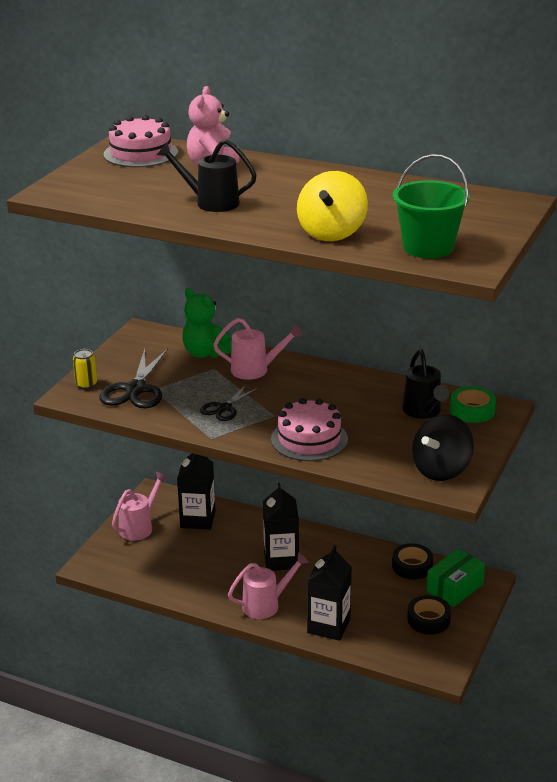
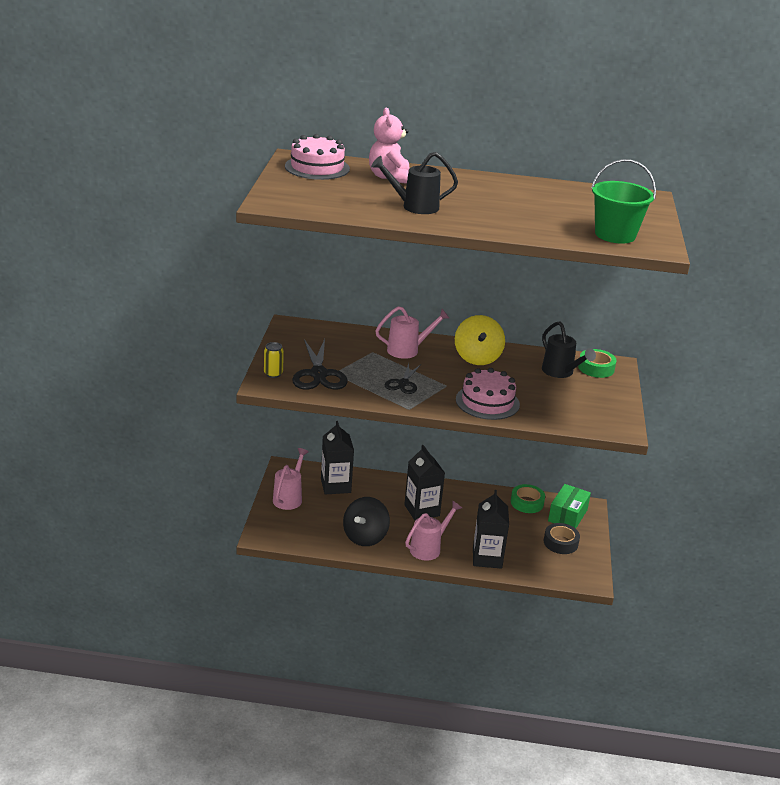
camera: 20 degrees left, 0 degrees up
(205, 353) = (357, 339): green teddy bear -> none
(332, 233) = (532, 227): yellow spinning top -> yellow spinning top (477, 358)
(412, 566) = (527, 503): black tape -> green tape
(441, 470) = (603, 416): black spinning top -> black spinning top (365, 537)

